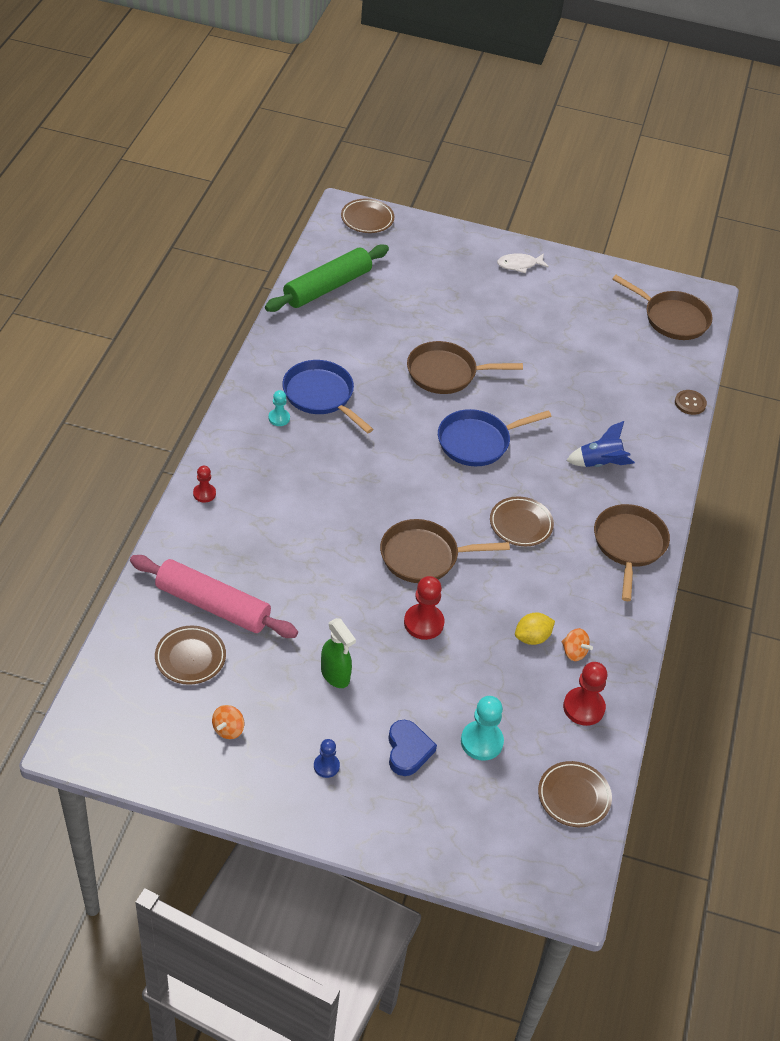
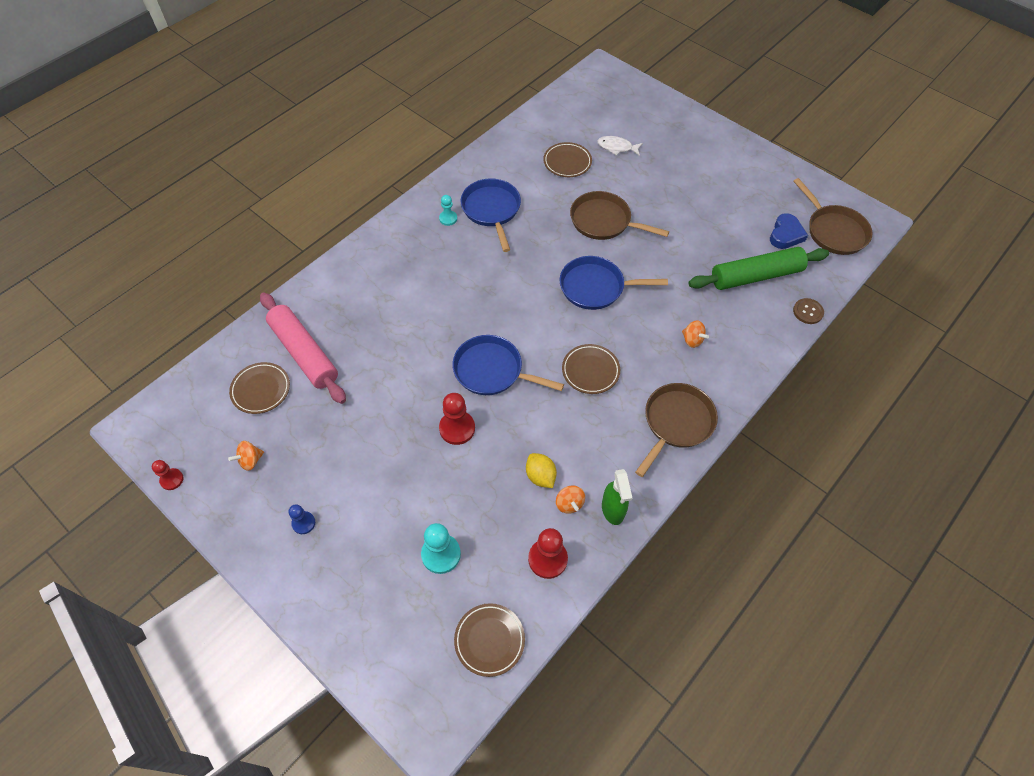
camera: 30 degrees right, 10 degrees up
(204, 493) = (355, 261): red pawn -> red pawn (172, 479)
(327, 287) = (550, 125): green rolling pin -> green rolling pin (756, 276)
(335, 675) = (359, 447): green spray bottle -> green spray bottle (613, 510)
(367, 219) = (614, 80): brown plate -> brown plate (567, 162)
(408, 750) = (376, 537): blue heart -> blue heart (785, 234)
(424, 556) = (492, 370): brown pan -> blue pan
(519, 265) = (720, 148): white fish -> white fish (617, 147)
(532, 637) = (540, 476): yellow lemon -> yellow lemon turned 60 degrees clockwise
(600, 463) = (692, 340): blue rocket -> orange spinning top

